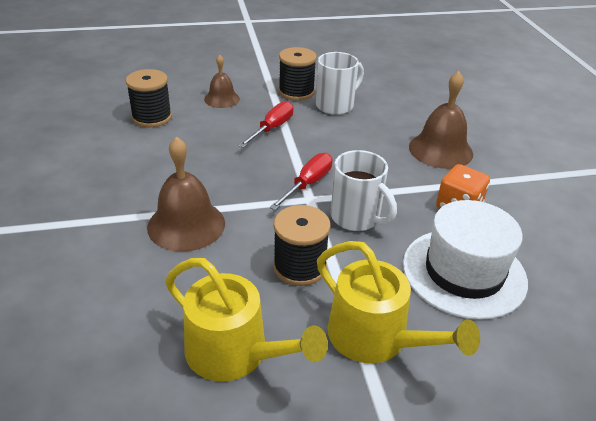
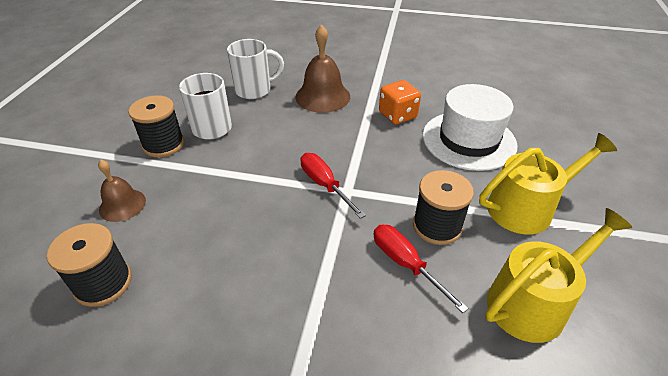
camera: 65 degrees left, 5 degrees up
(186, 225) = (344, 296): brown bell -> none
(272, 128) = (216, 181): red screwdriver -> red screwdriver (405, 264)
(356, 218) = (387, 171): white mug -> white mug (254, 90)

